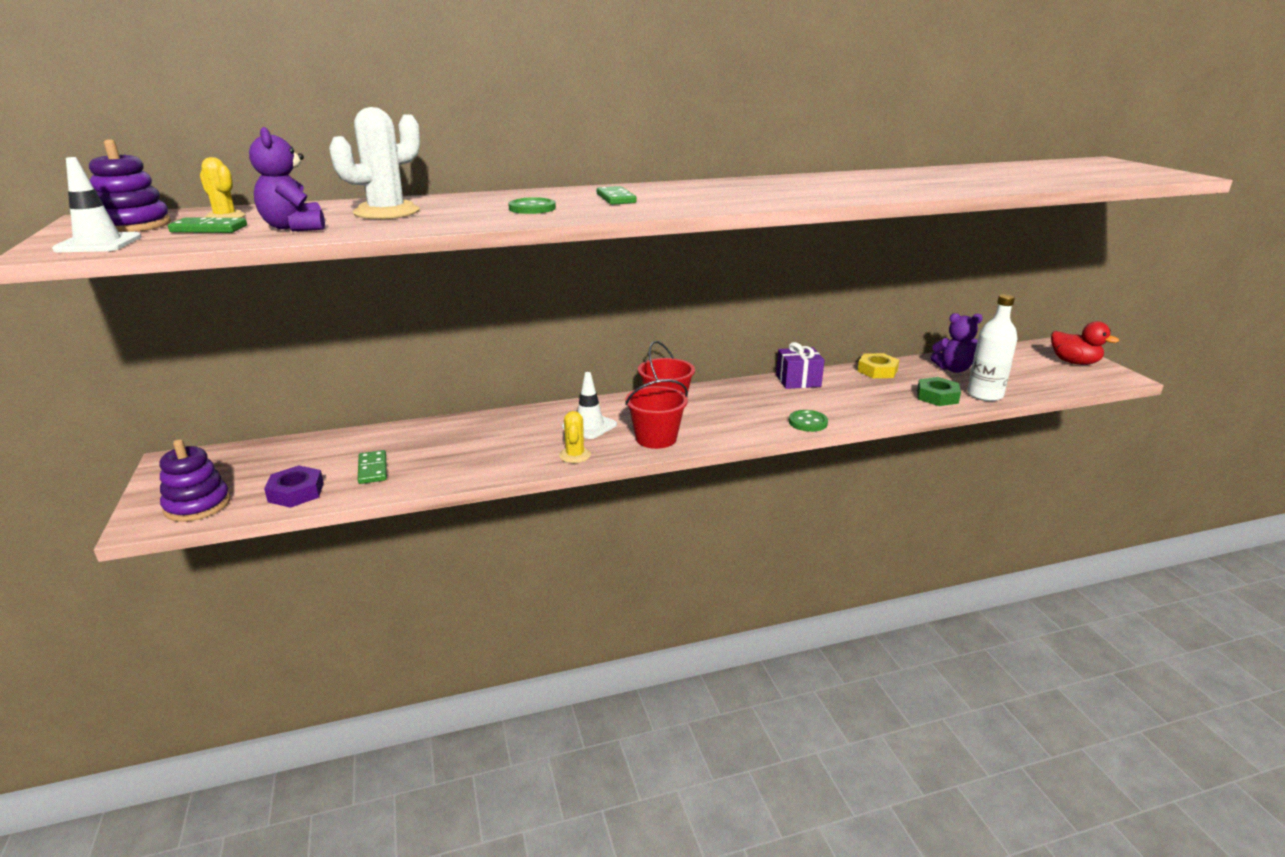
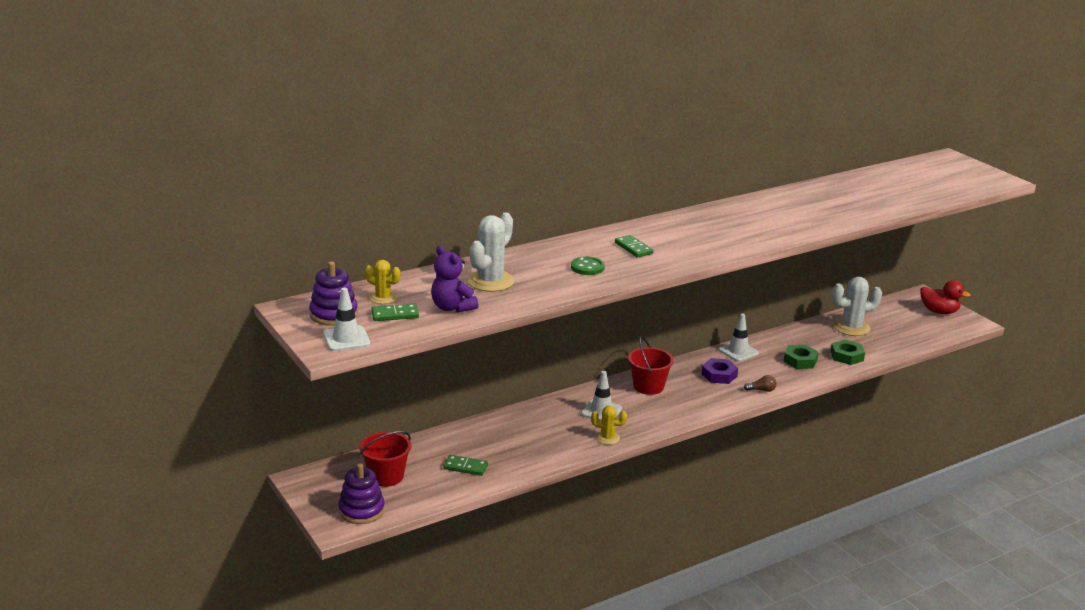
camera: 15 degrees left, 0 degrees up
(296, 492) = (425, 492): purple nut -> purple nut (719, 375)
(373, 469) = (465, 467): green domino -> green domino turned 45 degrees counterclockwise
(575, 455) = (607, 438): yellow cactus -> yellow cactus turned 60 degrees counterclockwise
(656, 438) = (658, 417): red bucket -> red bucket (386, 476)
(798, 381) = (738, 351): purple gift -> white traffic cone
(808, 422) = (761, 390): green button -> brown light bulb
(873, 396) = (800, 361): none -> green nut
(877, 371) = (795, 335): yellow nut -> none
(953, 369) = (851, 327): purple teddy bear -> white cactus
(984, 395) = (880, 351): white bottle -> none

